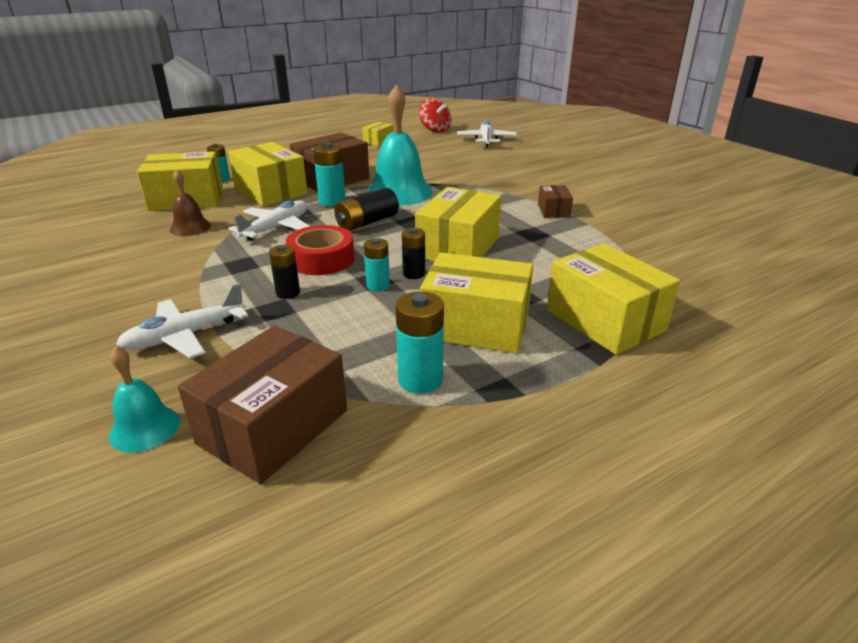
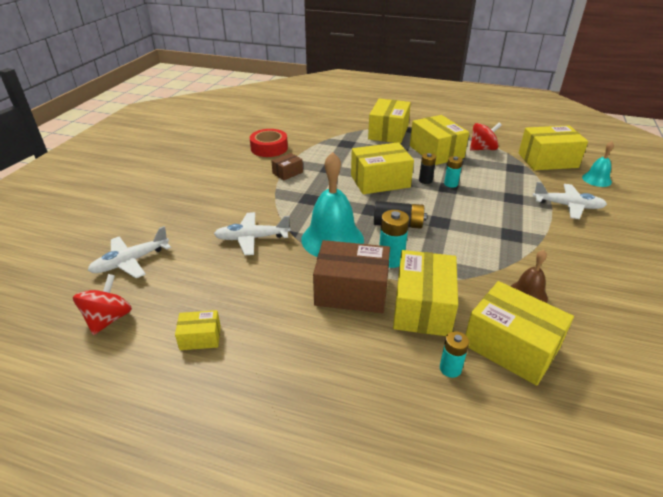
camera: 130 degrees left, 5 degrees up
(273, 427) = (547, 160): brown box -> yellow box
(276, 228) = (462, 254): white plane -> white plane (252, 238)
(288, 293) = (499, 202): black battery -> none
(321, 259) = (460, 212): red tape -> red tape (269, 148)
(420, 380) = (482, 149): turquoise battery -> red spinning top

